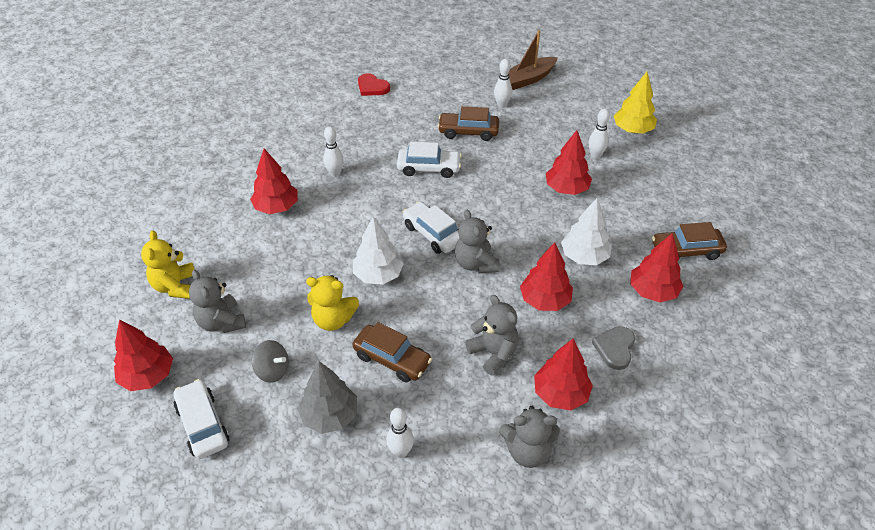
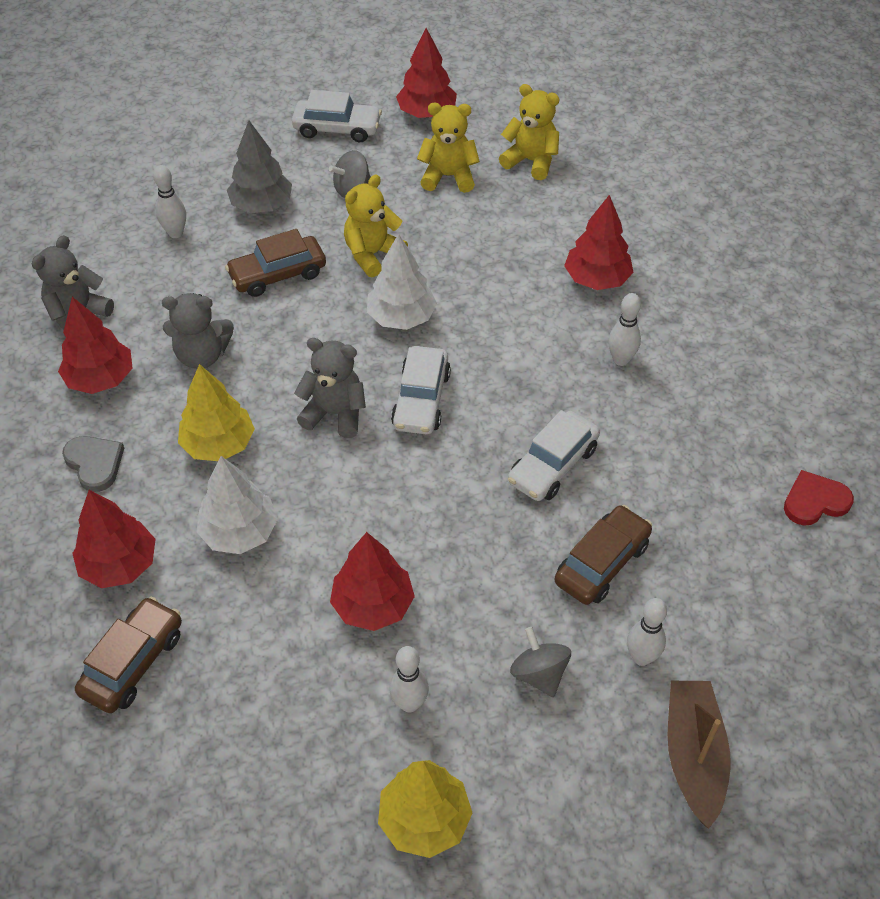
camera: 125 degrees right, 5 degrees up
(221, 322) = (448, 176): grey teddy bear -> yellow teddy bear
(432, 234) = (421, 400): white car -> white car turned 105 degrees clockwise
(540, 127) = (539, 674): none -> grey spinning top
(545, 300) = (218, 444): red tree -> yellow tree

